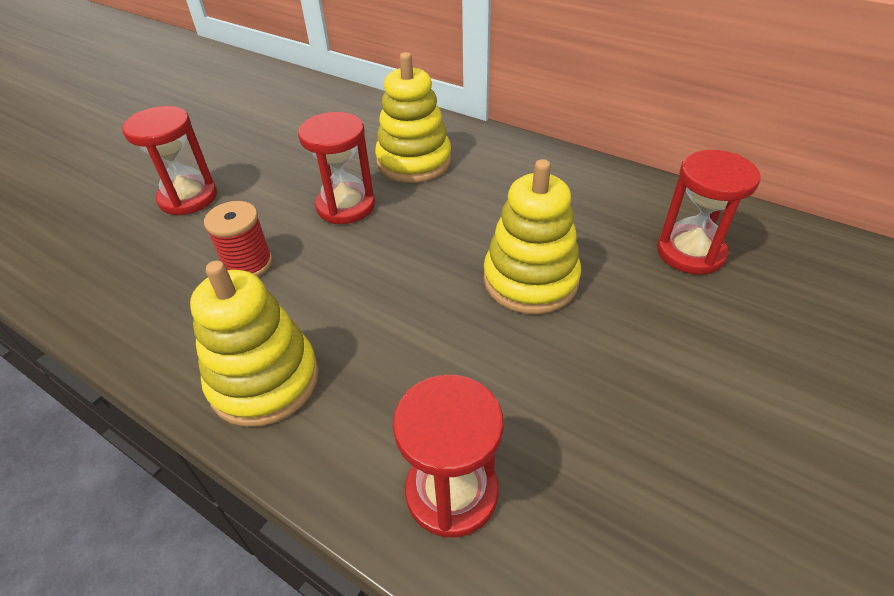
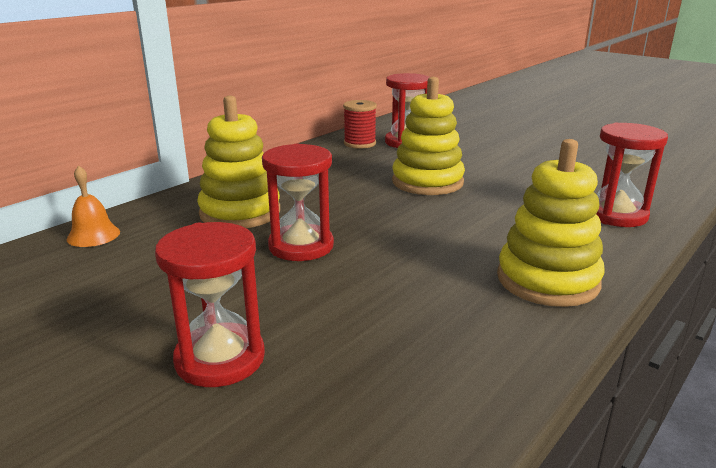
camera: 85 degrees left, 20 degrees down
(248, 264) = (384, 298): red spool -> red spool (359, 143)
(364, 108) = (93, 235): none -> orange bell

